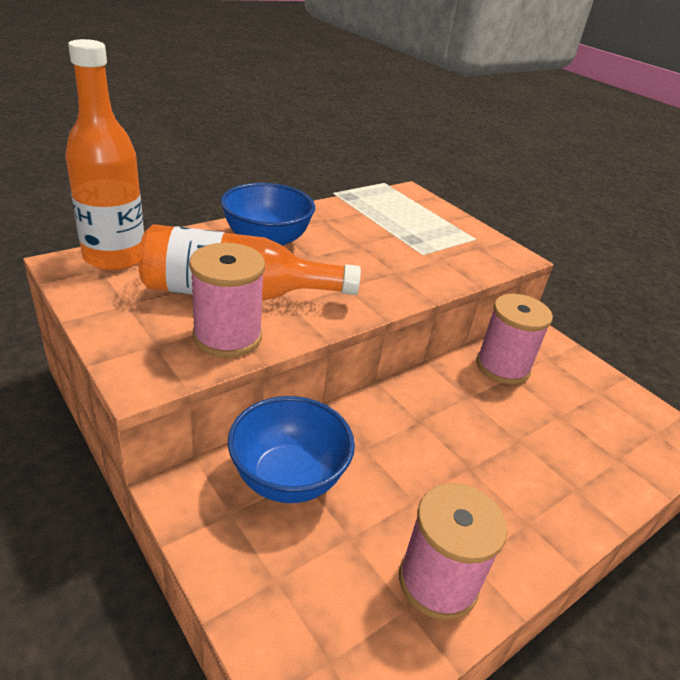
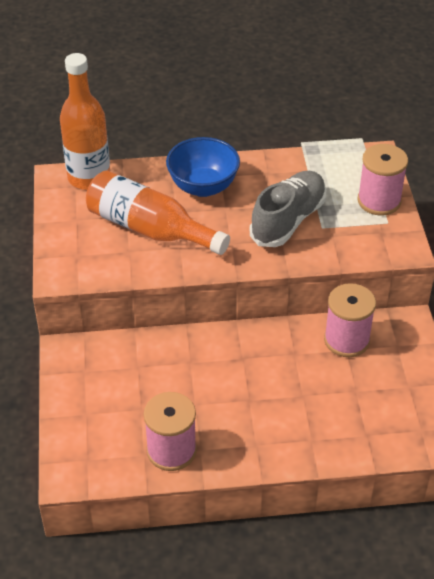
camera: 35 degrees right, 10 degrees up
(227, 336) = (122, 261): pink spool -> pink spool (379, 201)
(288, 478) = (129, 364): blue bowl -> none
(384, 254) = (288, 220): none -> grey shoe

